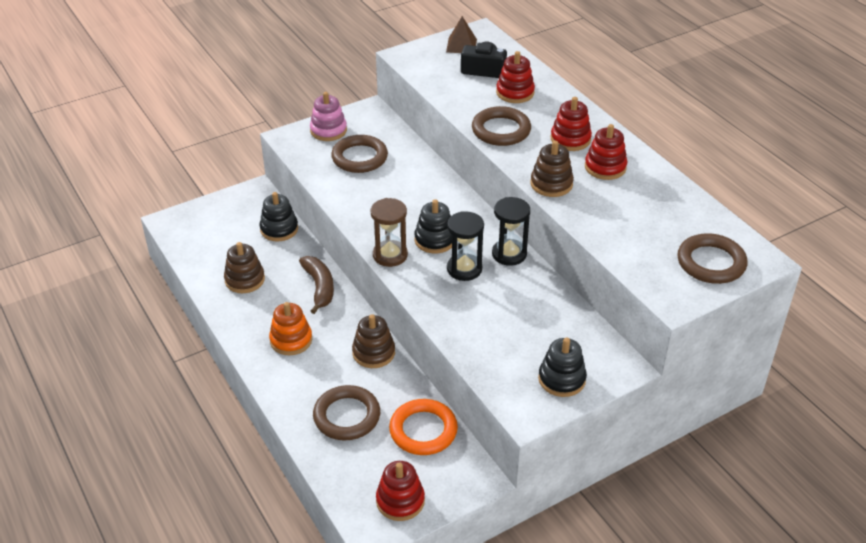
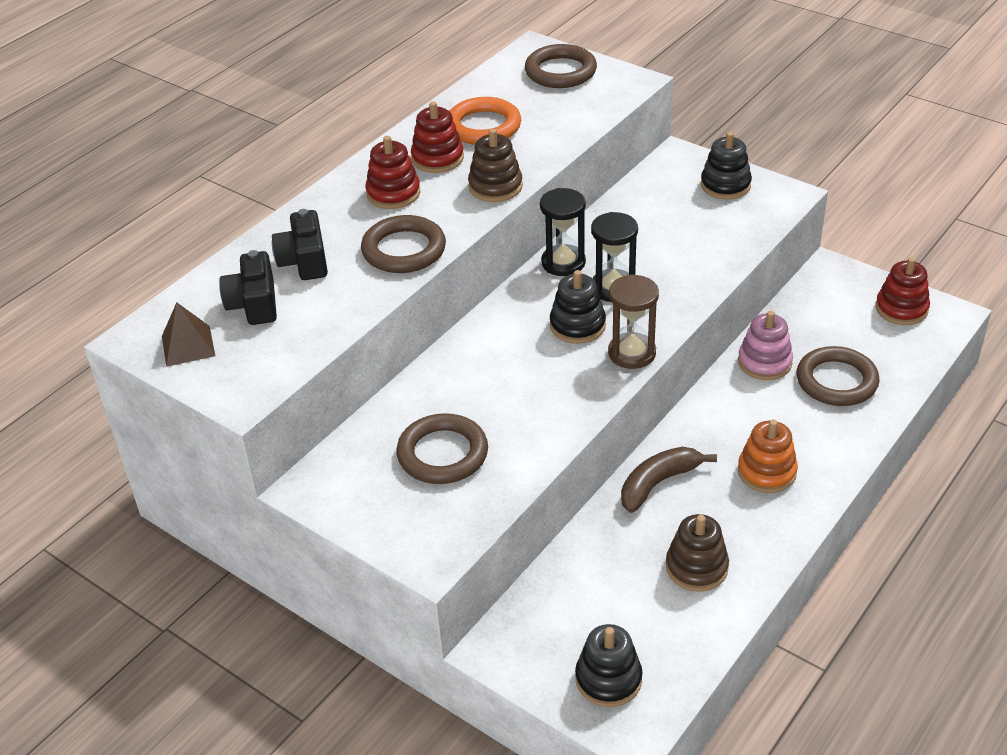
camera: 110 degrees left, 0 degrees up
(279, 229) = (569, 577): black stacking toy -> black stacking toy (608, 679)
(328, 130) = (389, 516): pink stacking toy -> pink stacking toy (764, 362)
(373, 353) = (731, 393): brown stacking toy -> none
(423, 430) = (806, 321): orange ring -> orange ring (483, 126)
(515, 93) = (304, 261): red stacking toy -> black camera

